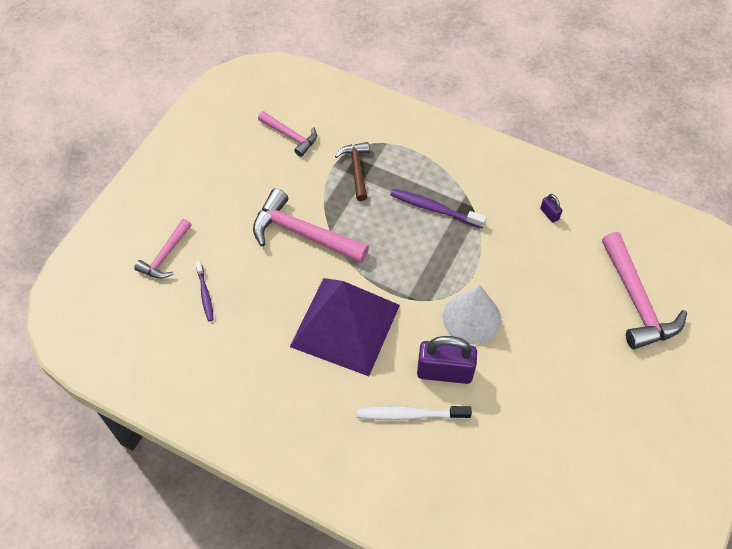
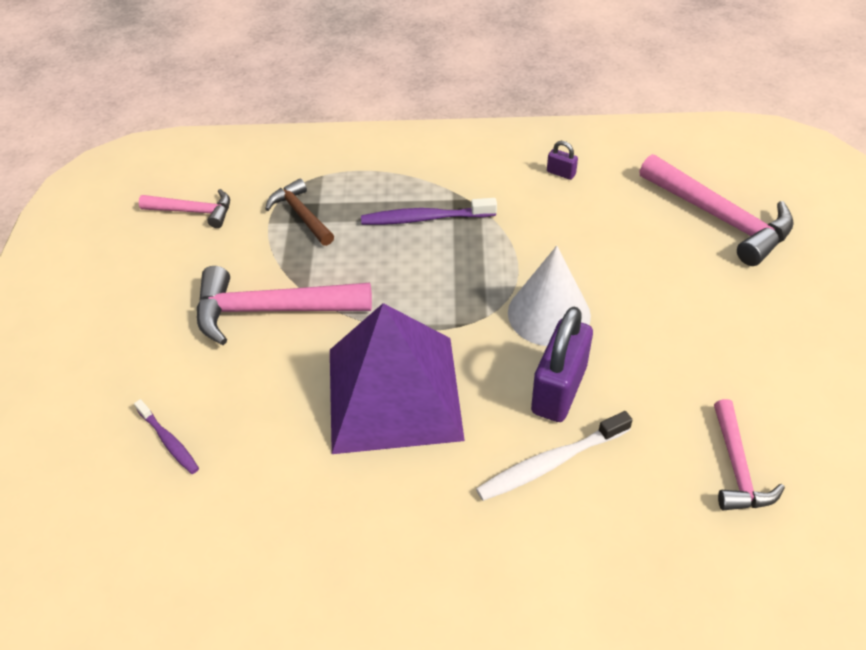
camera: 25 degrees left, 10 degrees down
(165, 255) = (82, 417): pink hammer -> pink hammer (736, 467)
(444, 371) = (559, 389): purple padlock -> purple padlock turned 45 degrees counterclockwise

